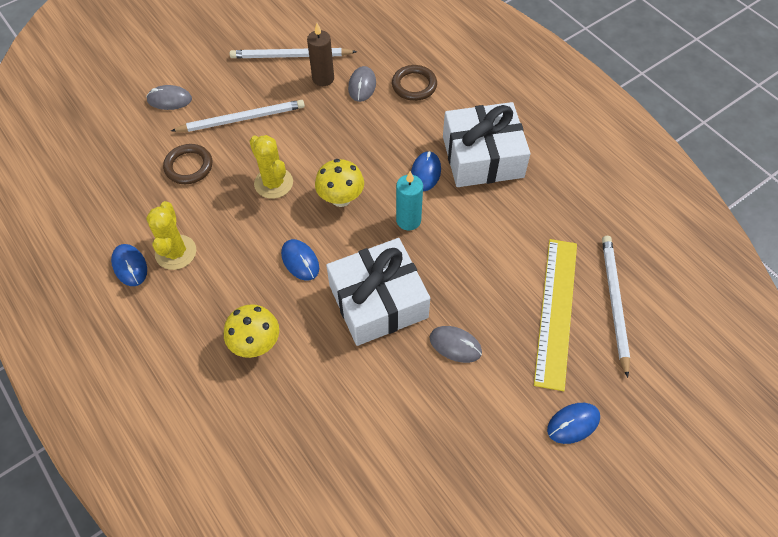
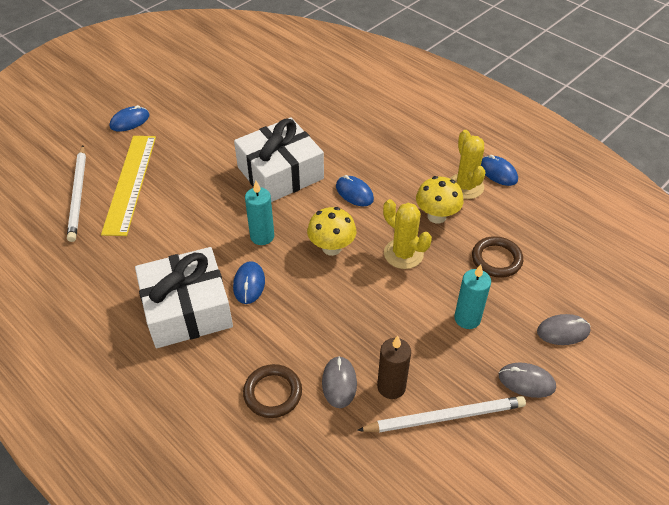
camera: 170 degrees right, 10 degrees down
(242, 119) = (467, 318): white pencil -> turquoise candle
(256, 344) = (370, 137): yellow mushroom -> yellow mushroom (436, 216)
(455, 345) = (215, 153): grey mouse -> grey mouse (526, 381)

